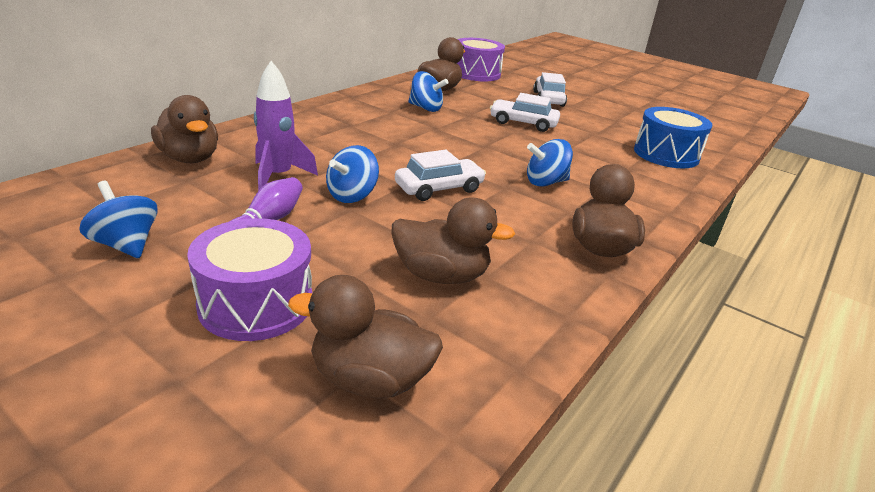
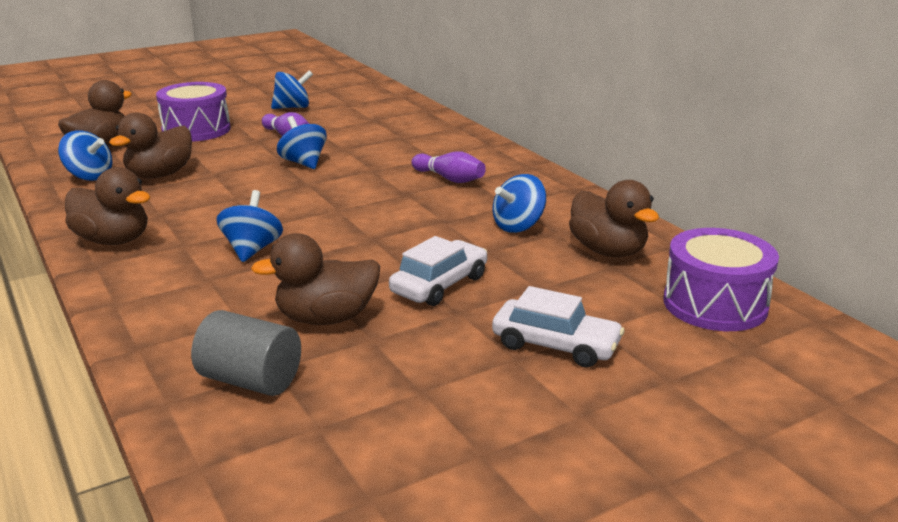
camera: 115 degrees right, 5 degrees down
(190, 158) = (413, 121): brown duck -> brown duck (326, 318)
(278, 176) = (359, 143): purple rocket -> none
(355, 131) = (449, 179): none -> purple bowling pin
(439, 188) = (286, 196): white car -> none
(485, 332) = (89, 176): none -> blue spinning top
(666, 154) = (250, 380): blue drum -> grey cylinder

